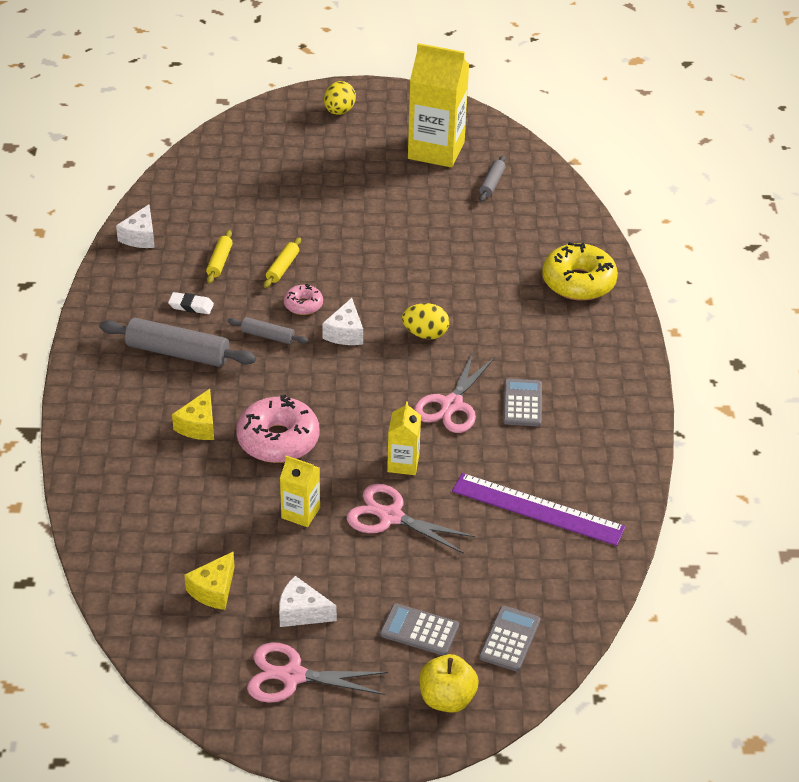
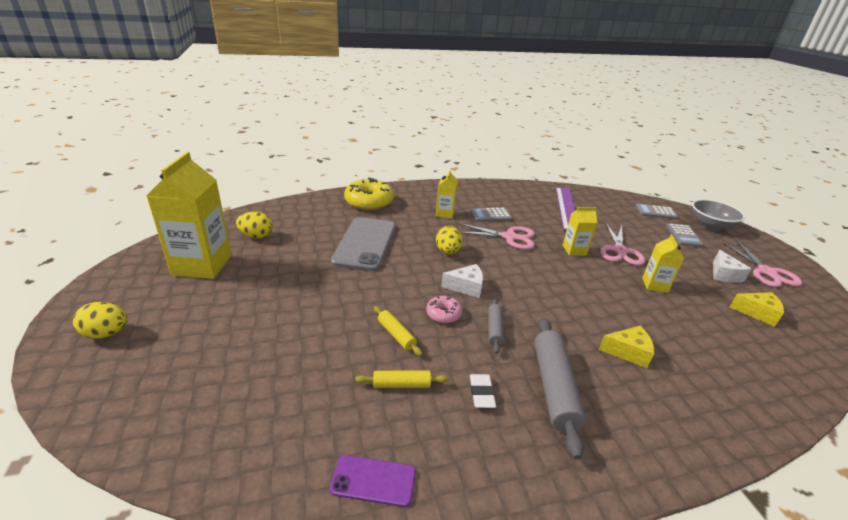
camera: 105 degrees left, 10 degrees down
(140, 237) = (373, 480): white cheese -> purple phone
(278, 440) = (602, 305): pink donut -> none
(282, 268) = (396, 335): yellow rolling pin -> yellow rolling pin turned 45 degrees clockwise
(447, 699) = (710, 225): yellow apple -> grey bowl
(458, 266) = (365, 244): none -> grey phone
(492, 183) = (256, 236): grey rolling pin -> yellow egg
(533, 354) = (445, 213): none -> yellow carton

